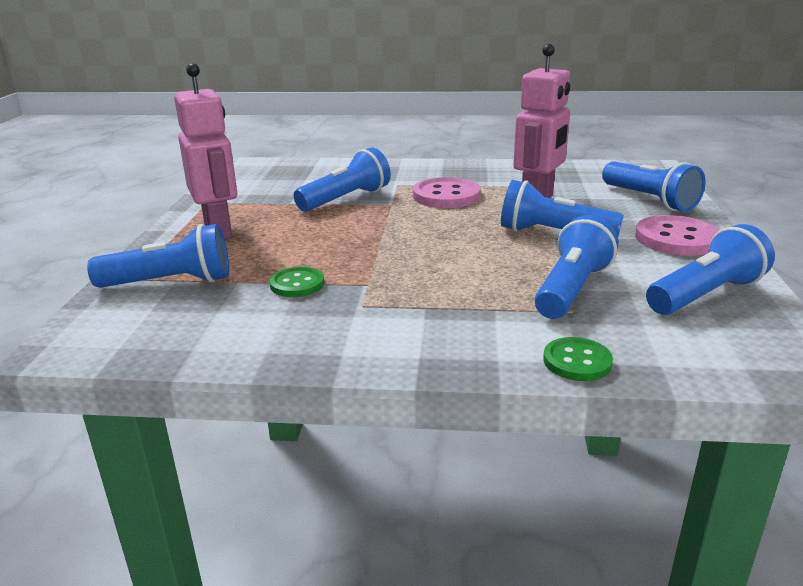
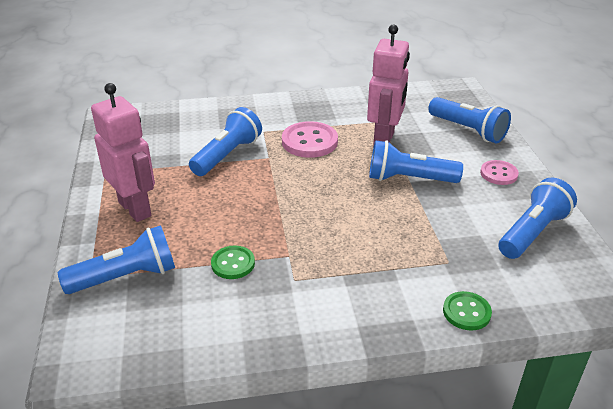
camera: 15 degrees left, 10 degrees up
(572, 289) = (441, 239): blue flashlight -> none
(676, 239) = (498, 174): pink button -> pink button, size x0.61

